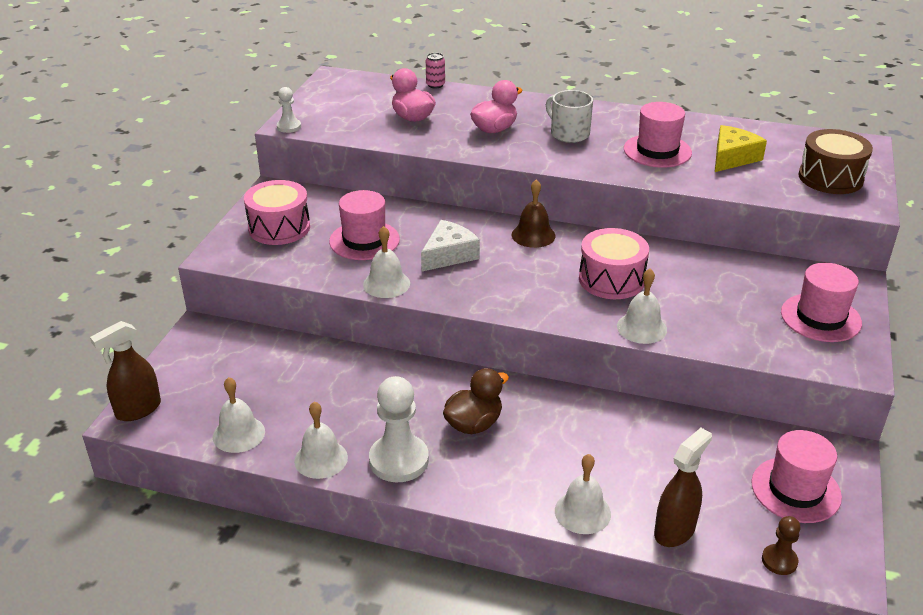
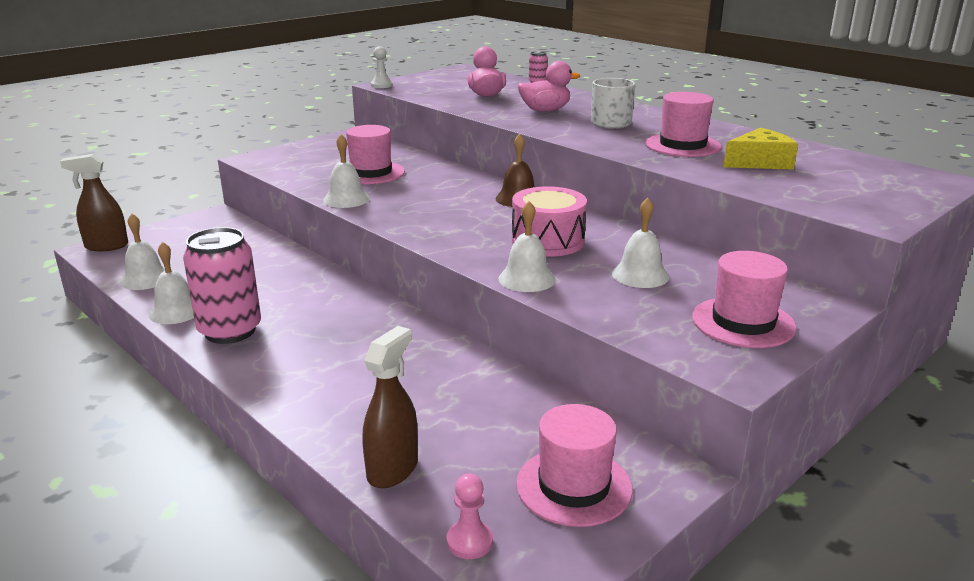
camera: 30 degrees right, 10 degrees down
(279, 228) = (320, 154): pink drum -> none
(399, 460) = (230, 331): white pawn -> pink can
(449, 255) = (424, 194): white cheese -> none
(474, 424) = (325, 327): brown duck -> none
(582, 512) = (326, 421): white bell -> white bell (640, 275)
(674, 530) = (393, 469): brown spray bottle -> brown spray bottle turned 45 degrees counterclockwise
(779, 561) = (469, 541): brown pawn -> pink pawn
(830, 178) = (860, 194): brown drum -> none

